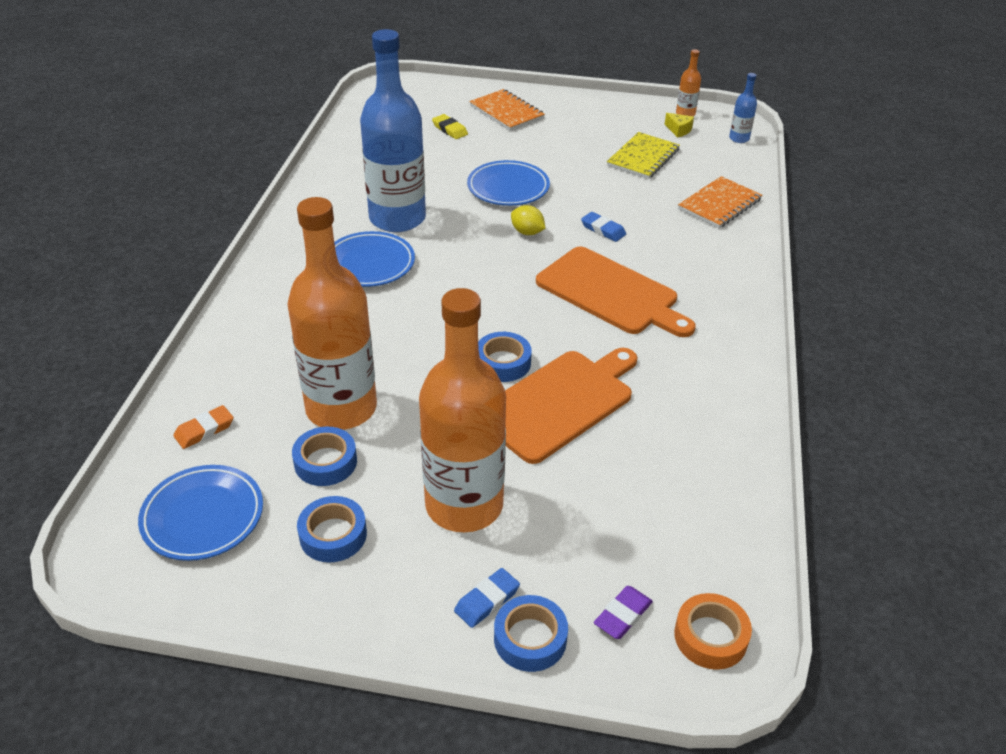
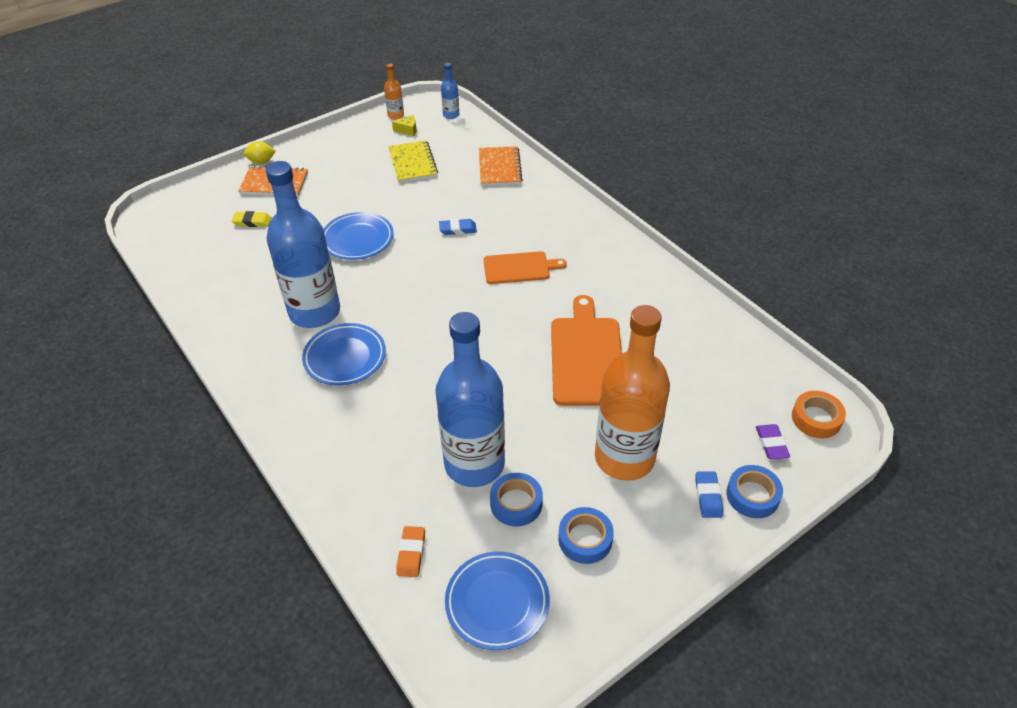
camera: 45 degrees left, 5 degrees up
(341, 408) = (474, 464): orange bottle -> blue bottle
(503, 362) = (523, 358): blue tape -> none
(527, 232) = (415, 262): yellow lemon -> yellow lemon (261, 161)
(611, 293) = (519, 268): orange cutting board -> orange cutting board, size x0.62

